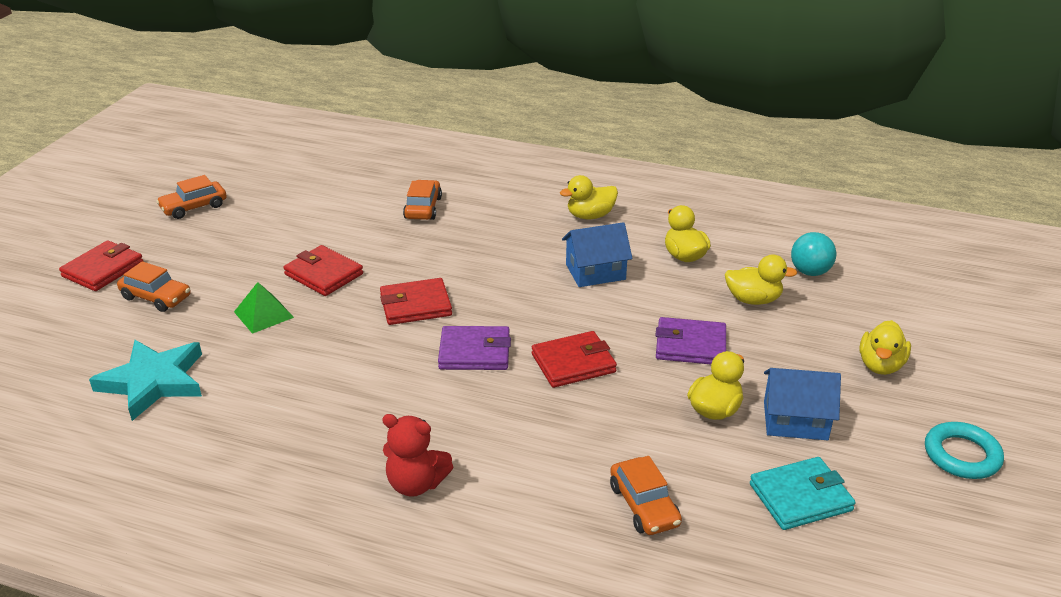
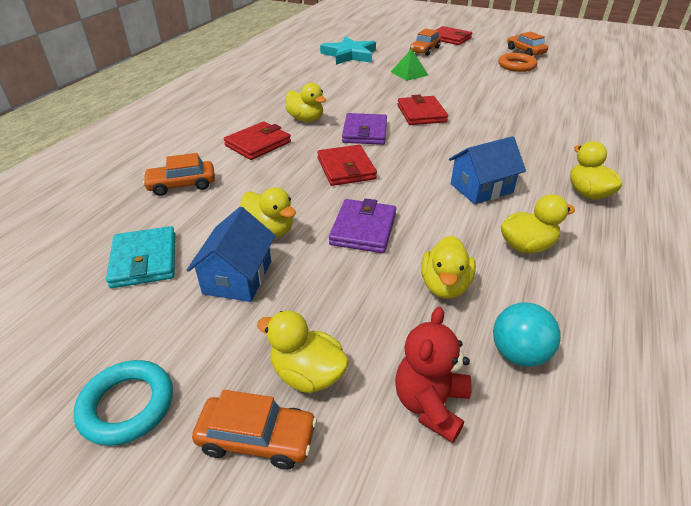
camera: 95 degrees right, 5 degrees up
(252, 220) = (516, 66): none -> orange ring
(323, 274) = (455, 86): red wallet -> red wallet (258, 144)
(416, 484) = (243, 114): red teddy bear -> red teddy bear (430, 404)
(423, 208) = (561, 116): orange car -> orange car (257, 438)
(435, 410) = (306, 119): none -> yellow duck
(595, 272) = (481, 188): blue house -> blue house turned 75 degrees clockwise

